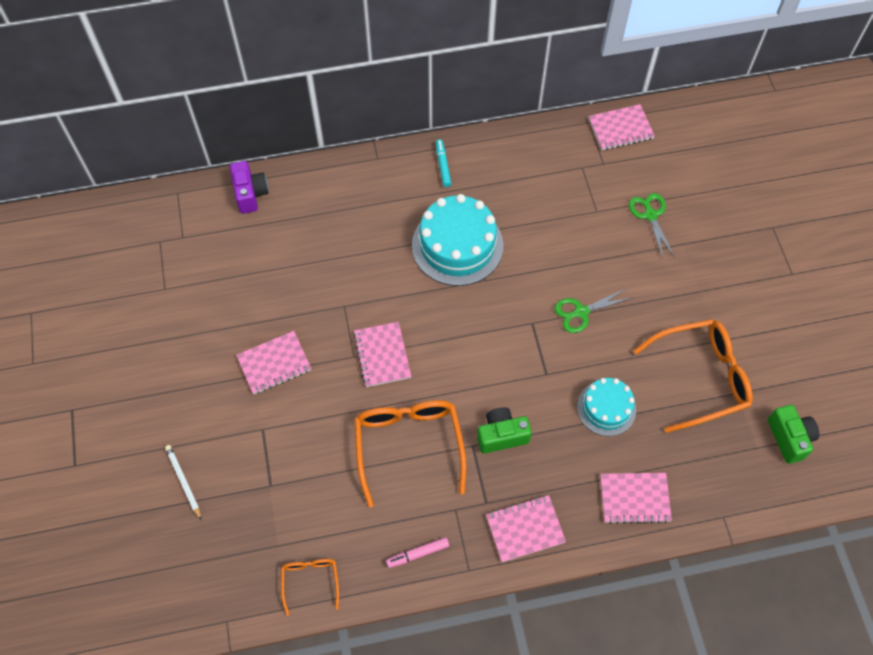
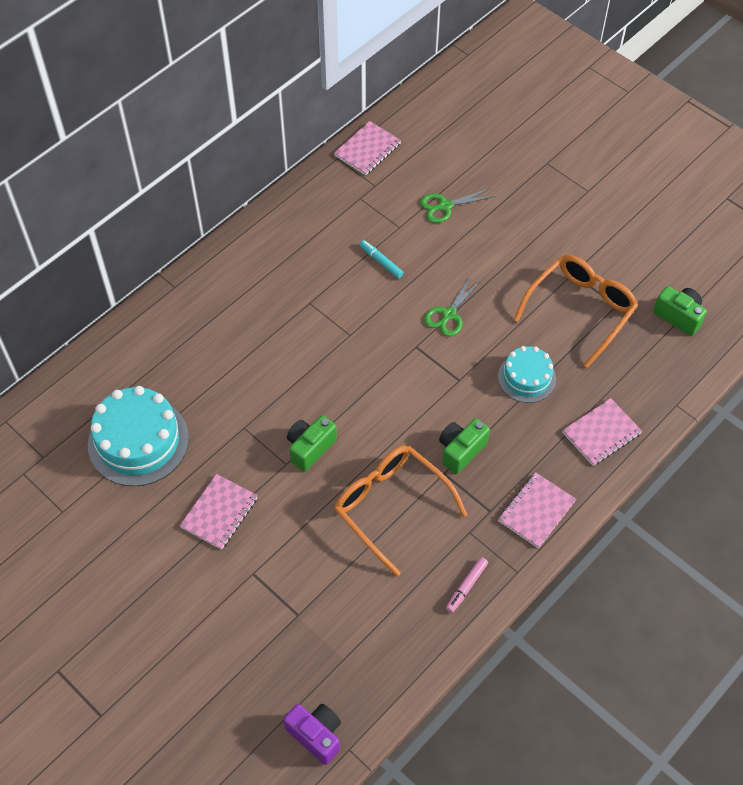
camera: 35 degrees left, 5 degrees down
(183, 481) = (216, 662): white pencil -> none
(250, 194) = (79, 382): purple camera -> purple camera (316, 735)
(310, 581) = (395, 668): orange glasses -> none
(382, 355) = (310, 448): pink notebook -> green camera
(443, 166) = (239, 261): turquoise marker -> turquoise marker (381, 262)
(457, 245) = (304, 320): turquoise cake -> turquoise cake (138, 441)
(650, 215) = (445, 206): green scissors -> green scissors turned 60 degrees counterclockwise

